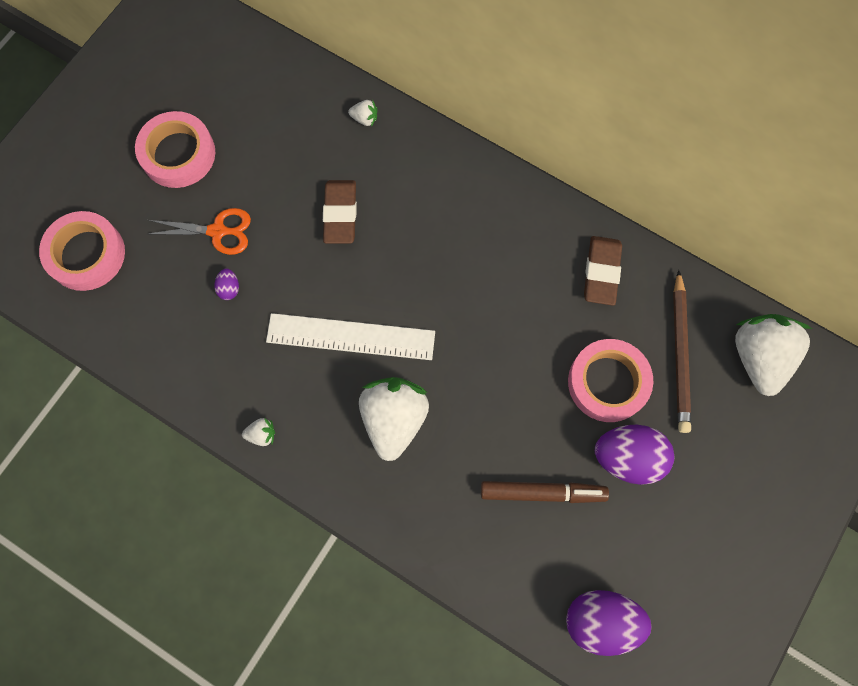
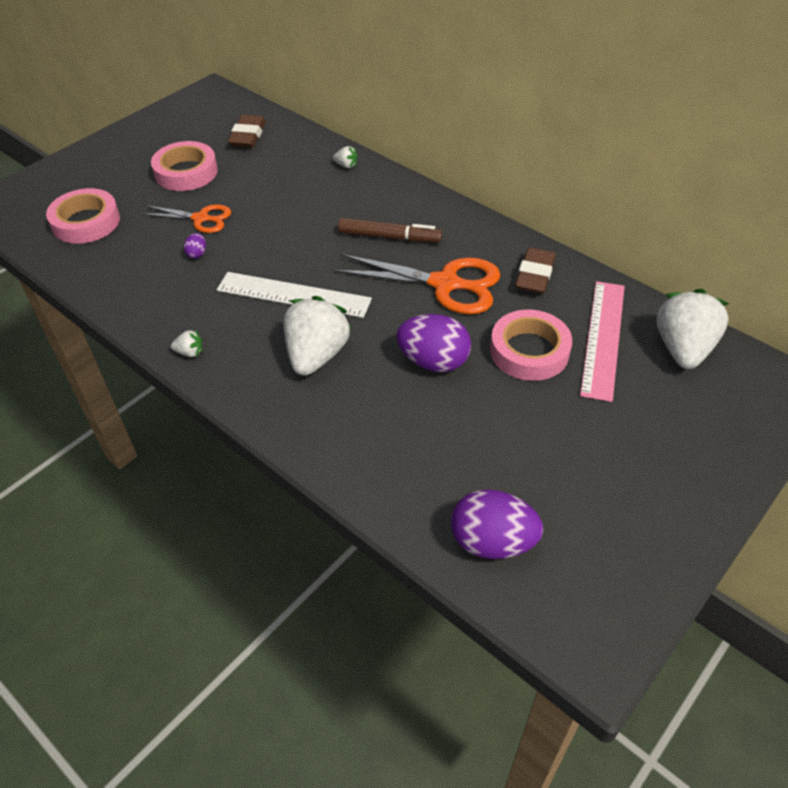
camera: 10 degrees right, 25 degrees down
(340, 214) = (308, 218): brown eraser -> brown eraser (248, 136)
(509, 298) = (445, 284): none -> orange scissors
(542, 492) = (449, 426): brown marker -> brown marker (389, 237)
(627, 457) = (541, 409): purple egg -> purple egg (433, 361)
(680, 354) = (603, 338): brown pencil -> pink ruler

